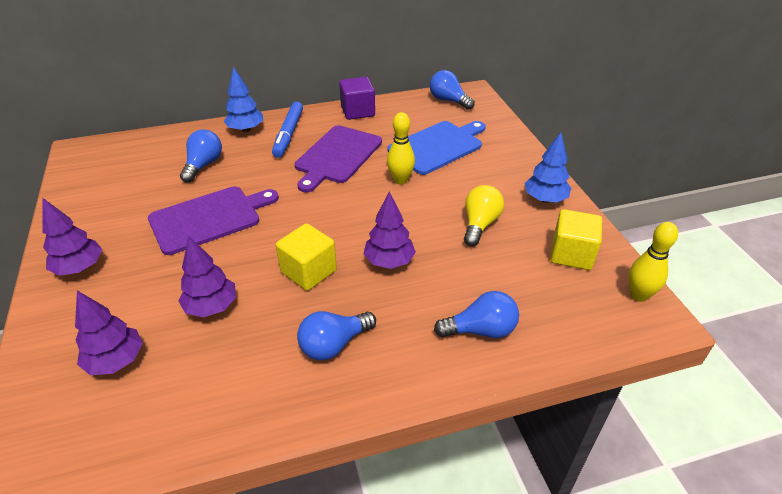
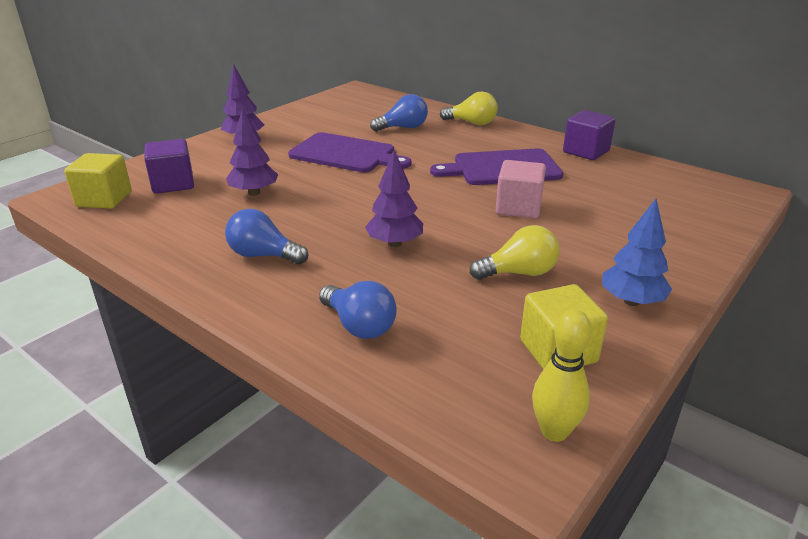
camera: 55 degrees right, 10 degrees down
(116, 361) = (173, 184): purple tree -> purple cube
(246, 129) = (472, 123): blue tree -> yellow light bulb
(288, 134) = (496, 139): blue marker -> none
(309, 271) = (336, 213): yellow cube -> yellow cube (104, 199)
(400, 180) = (518, 208): yellow bowling pin -> pink cube
(437, 146) = (607, 207): blue cutting board -> none
(448, 100) = (700, 185): blue light bulb -> none

